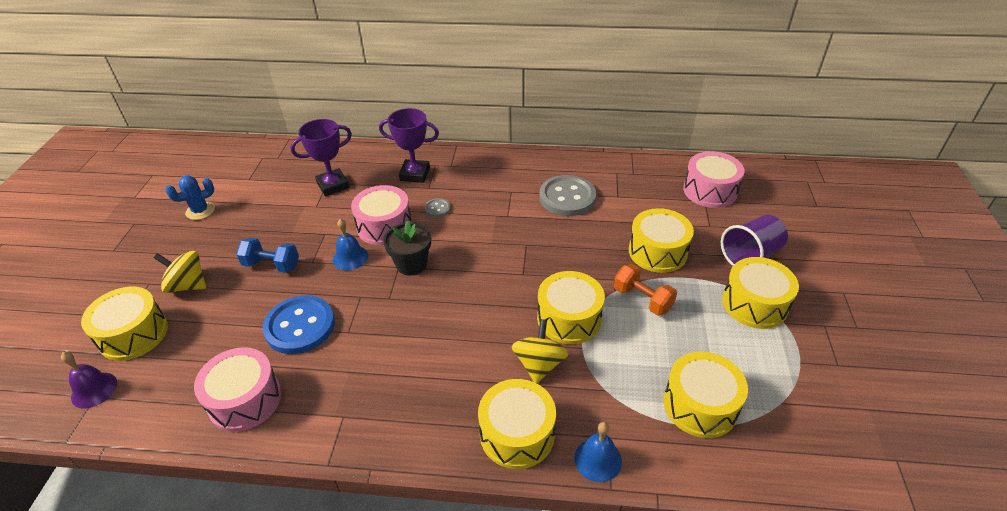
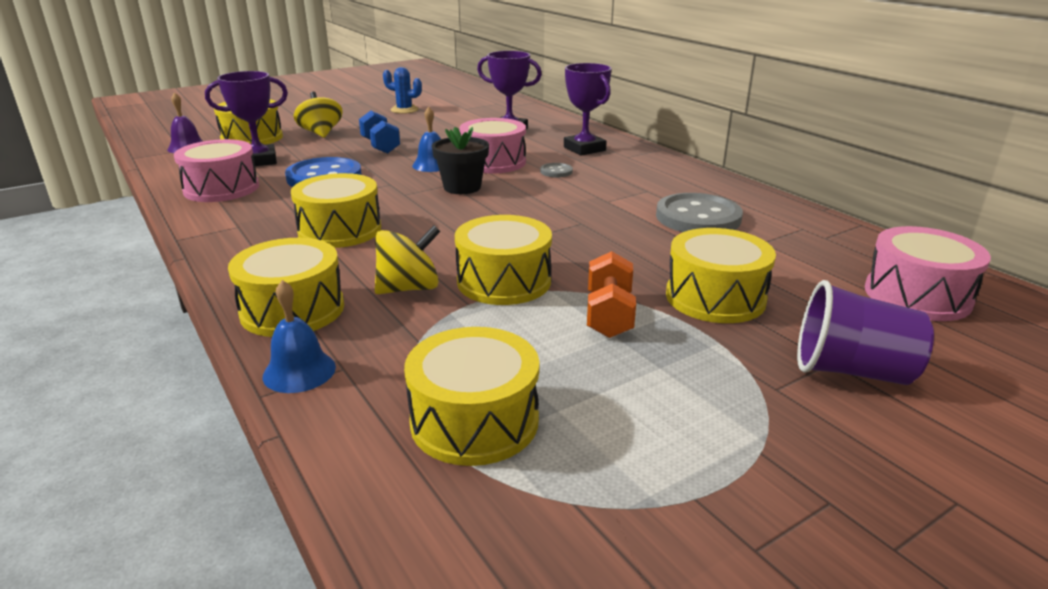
camera: 50 degrees right, 15 degrees down
(205, 351) = (259, 161): none -> purple trophy
(754, 304) = (752, 407): yellow drum -> yellow drum (340, 230)

